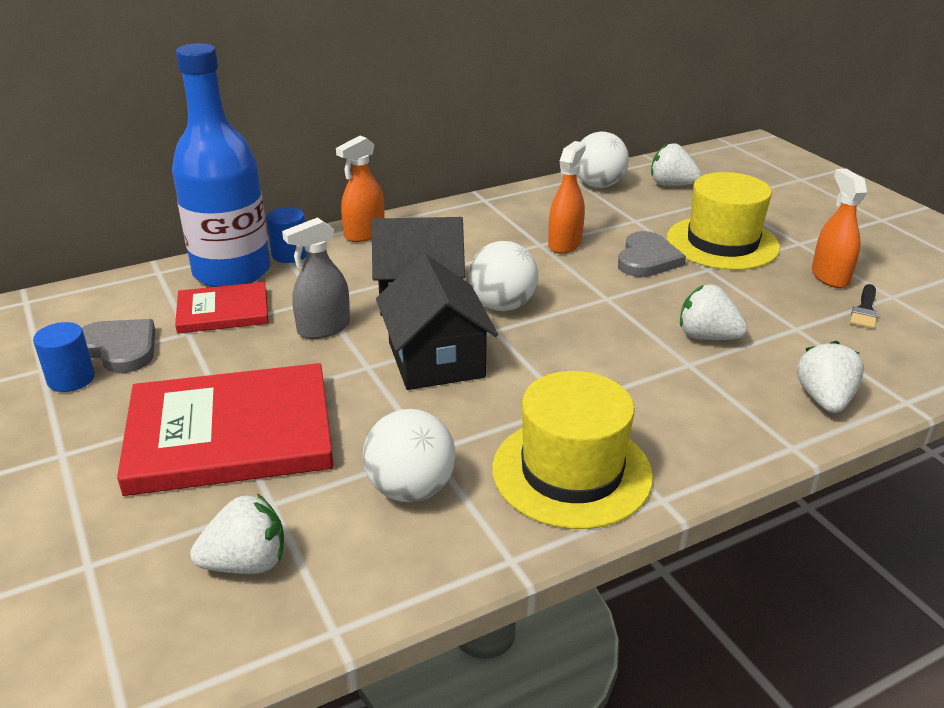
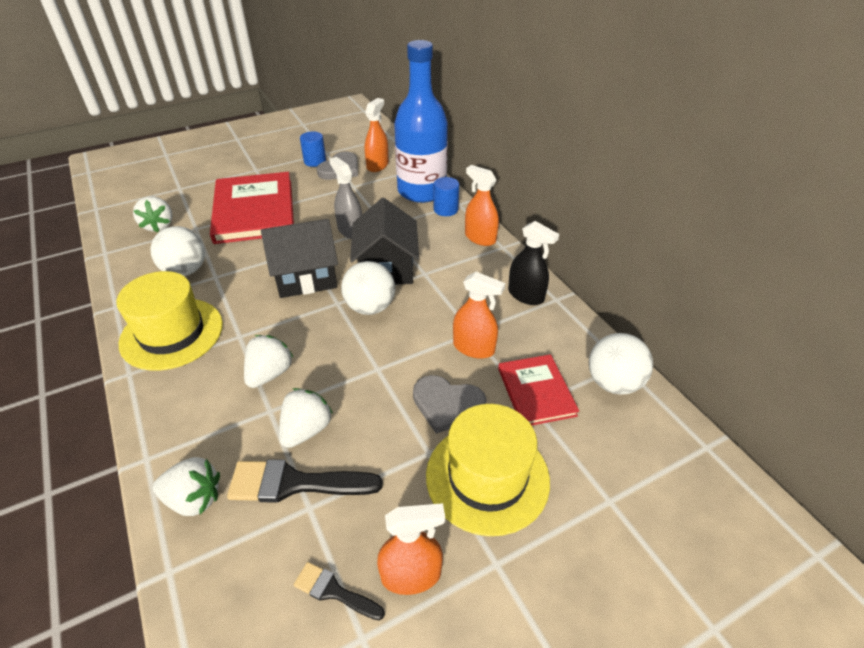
camera: 90 degrees right, 10 degrees up
(127, 311) = (377, 165): none -> orange spray bottle
(223, 311) = (374, 194): red book -> red book (536, 392)
(478, 213) = (526, 295): none -> black spray bottle
(671, 185) = (635, 452): white strawberry -> white strawberry (270, 373)
(775, 338) = (295, 483): none -> black brush

